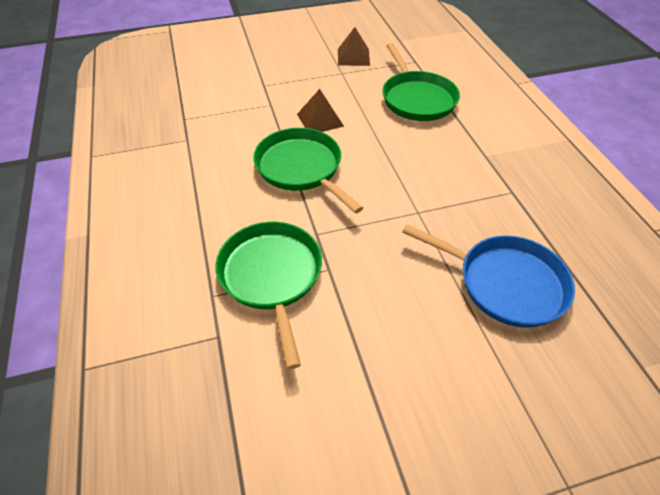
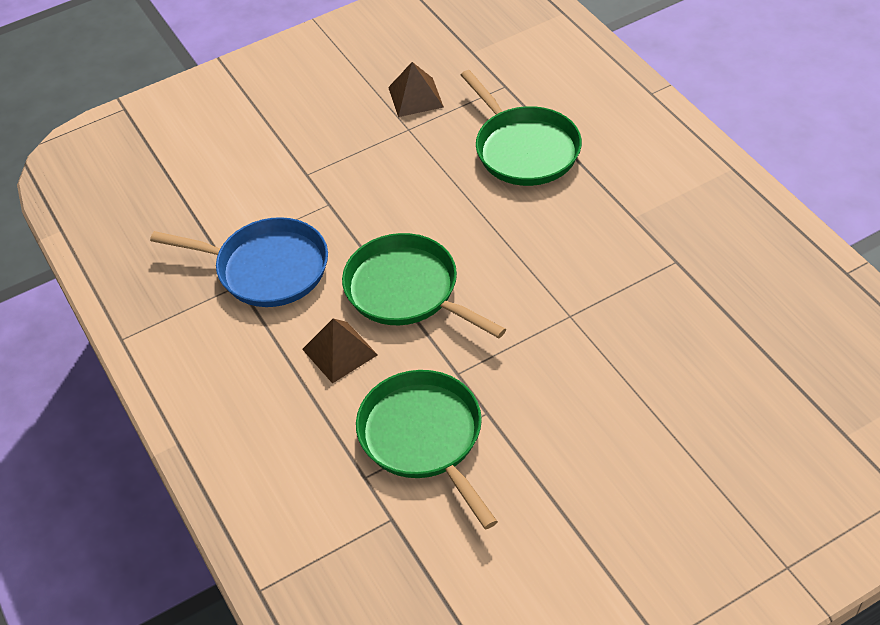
camera: 10 degrees left, 0 degrees up
(320, 120) = (405, 213): brown pyramid -> brown pyramid (339, 352)
(505, 283) = (690, 379): blue pan -> blue pan (267, 268)

